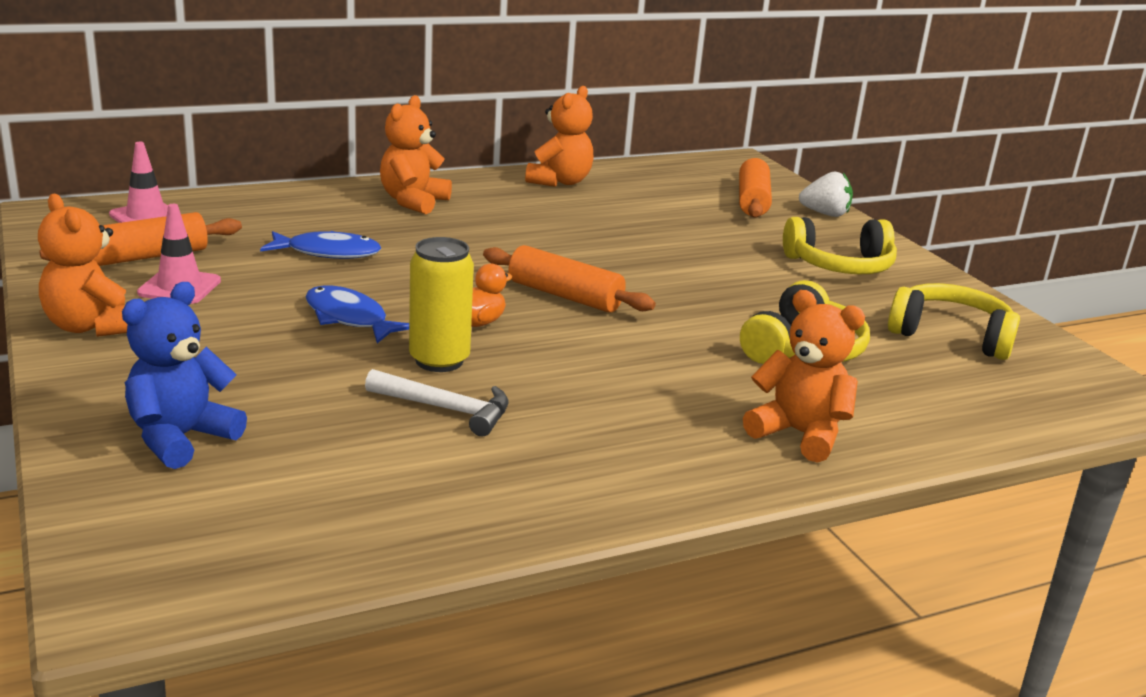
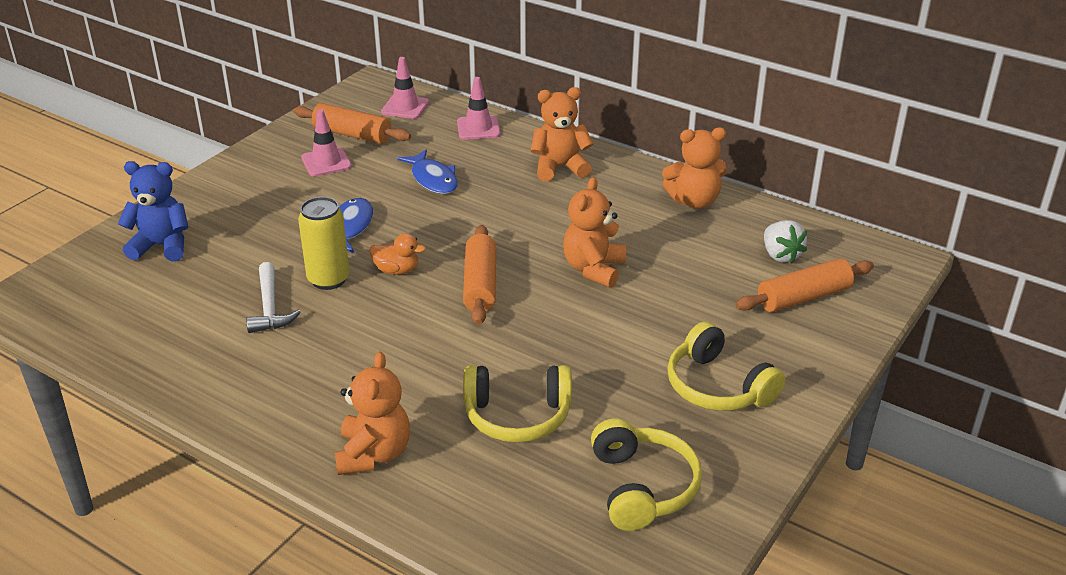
camera: 60 degrees right, 10 degrees up
(92, 327) = (251, 165): orange teddy bear -> orange teddy bear (594, 269)
(267, 204) = (478, 128): none -> pink traffic cone
(825, 214) = (836, 343): white strawberry -> white strawberry (780, 255)

